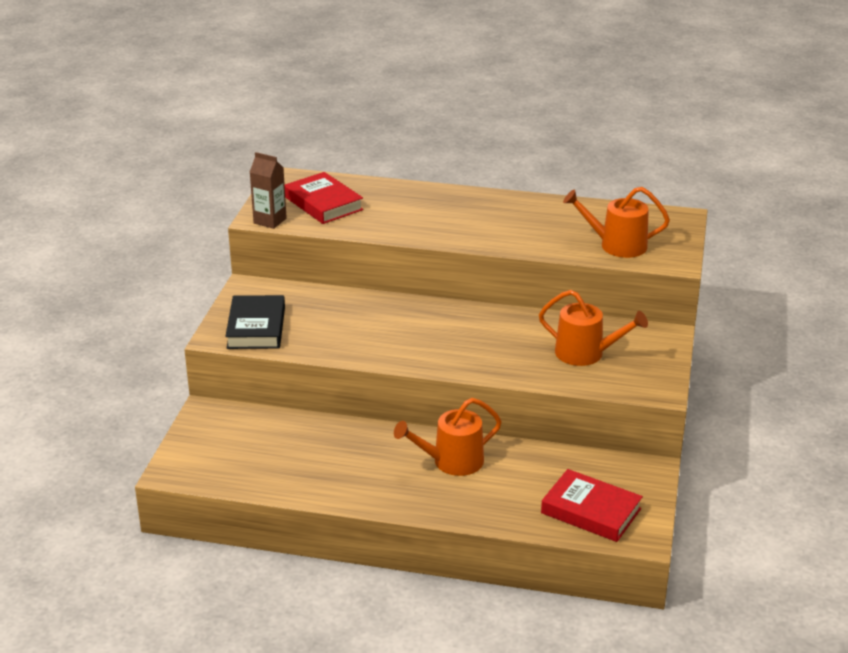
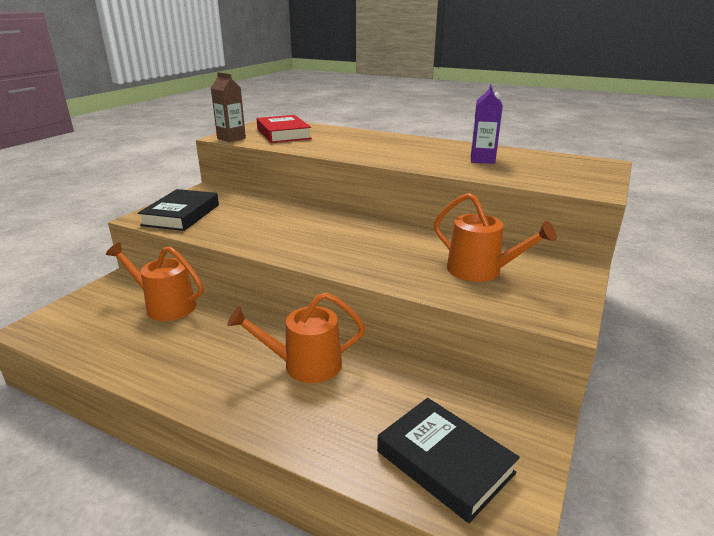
camera: 15 degrees right, 5 degrees down
(563, 227) = (482, 160): none -> purple carton
(591, 511) = (445, 462): red book -> black book
(617, 245) = (533, 174): orange watering can -> orange watering can (165, 306)

